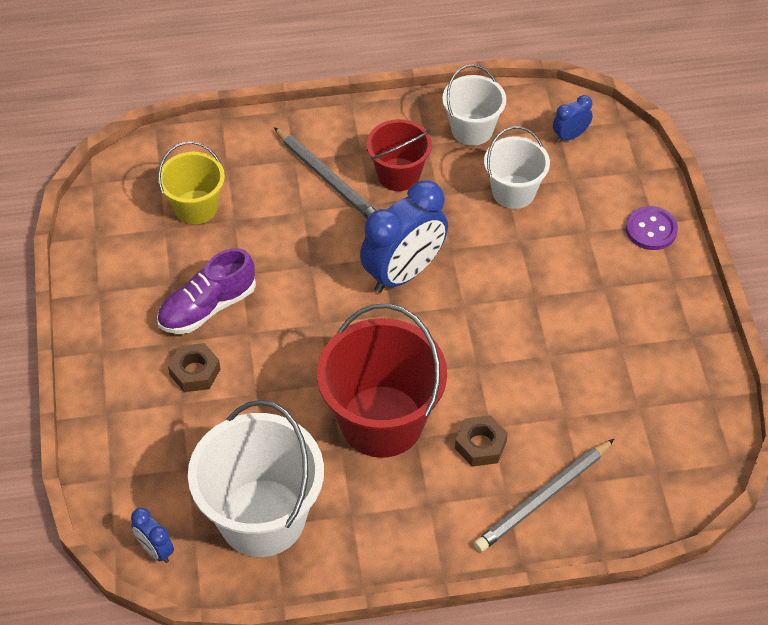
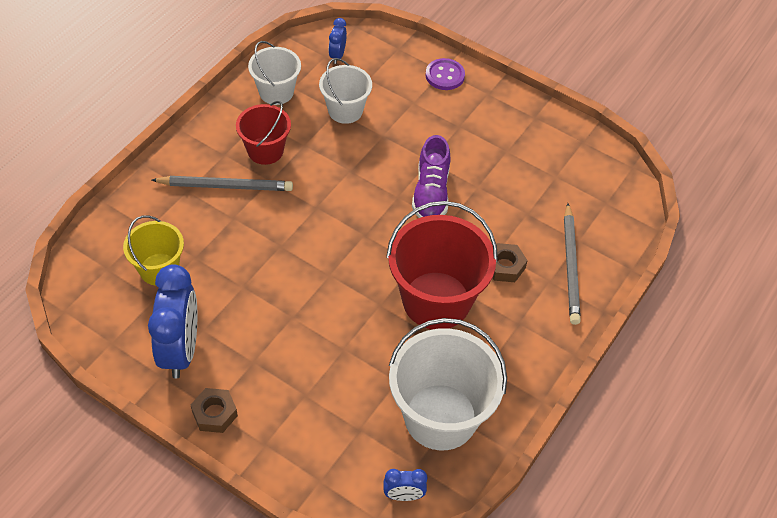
camera: 50 degrees left, 0 degrees up
(195, 372) = (290, 369): brown nut -> brown nut (214, 414)
(207, 307) = (247, 324): purple shoe -> purple shoe (431, 193)
(403, 273) = (341, 205): blue clock -> blue clock (180, 350)

